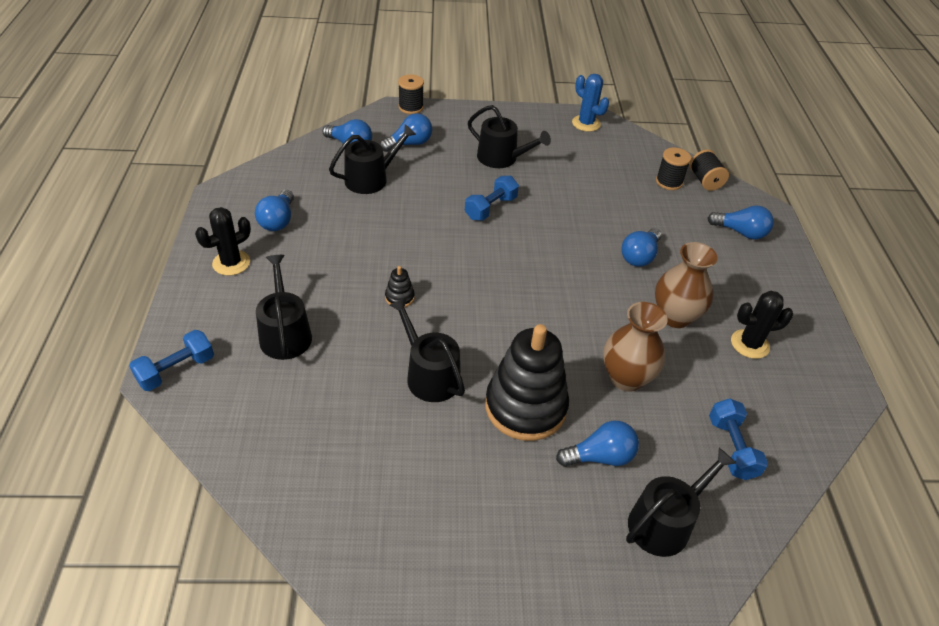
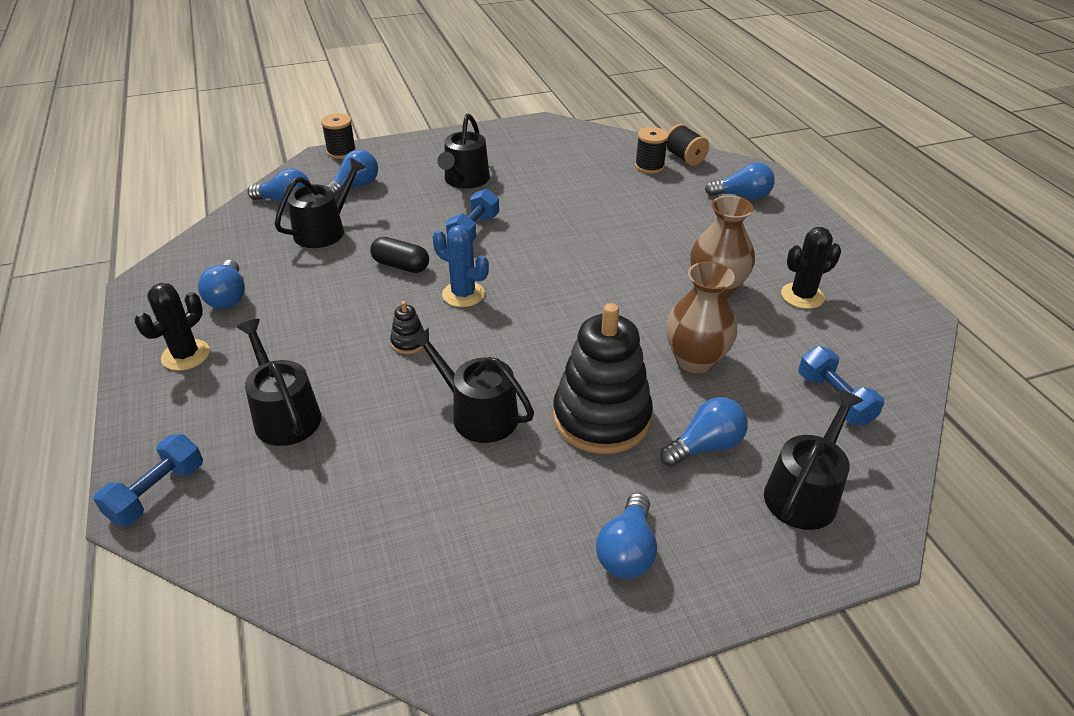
camera: 15 degrees left, 5 degrees down
(419, 226) = (401, 266): none -> black capsule
(502, 158) = (465, 180): black watering can -> black watering can turned 90 degrees clockwise
(586, 123) = (539, 130): blue cactus -> blue cactus (463, 294)
(639, 256) = (653, 241): blue light bulb -> blue light bulb (627, 551)

